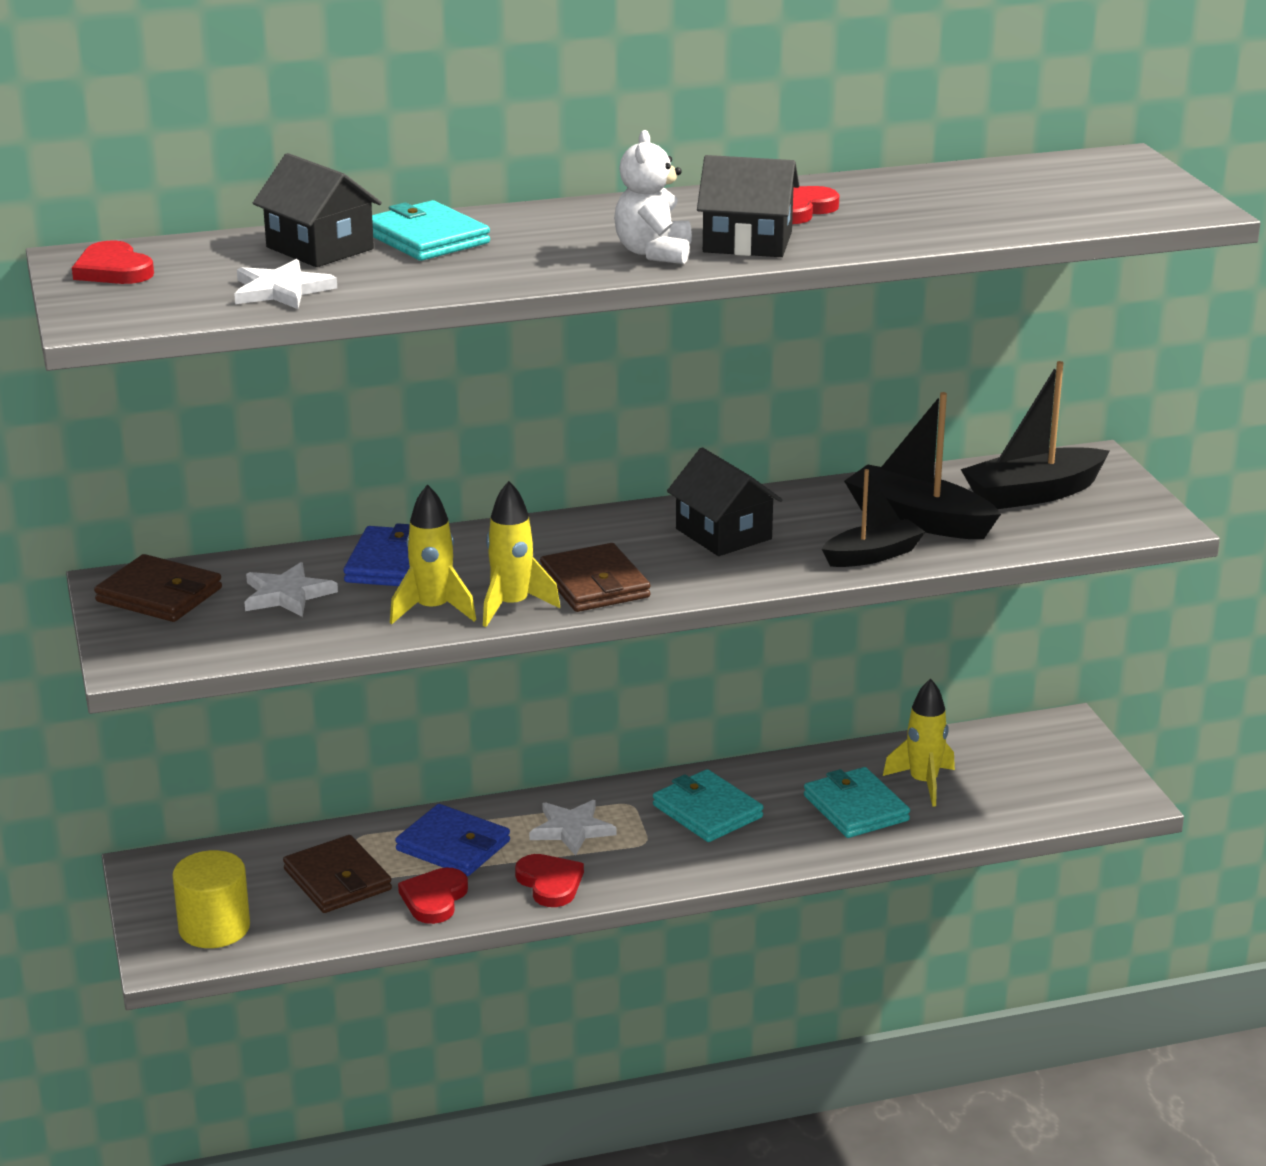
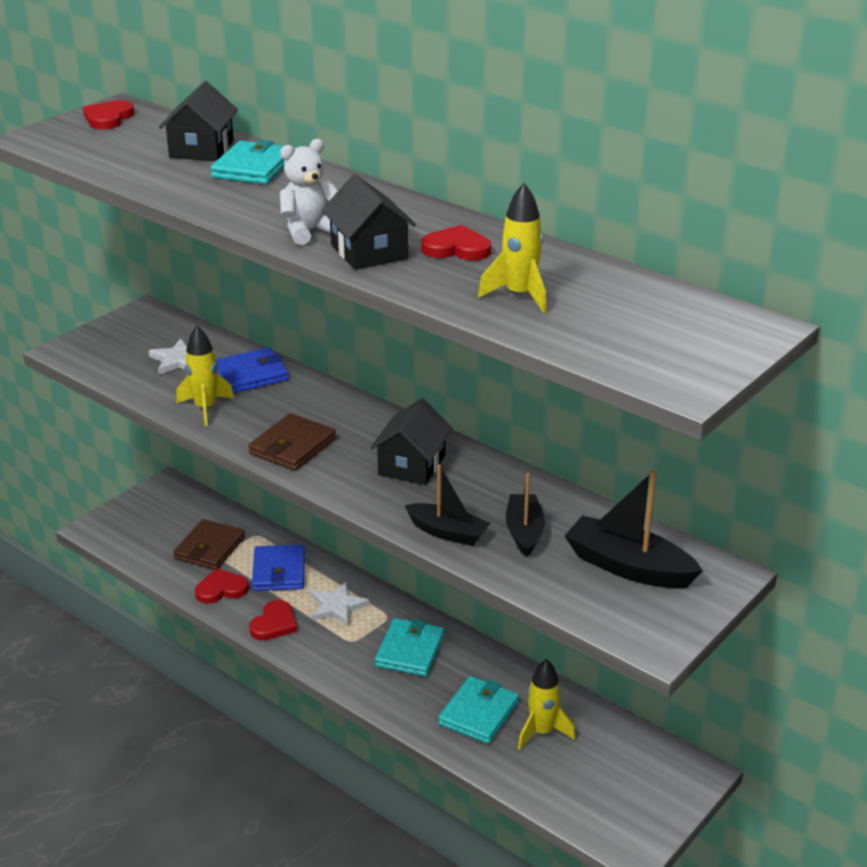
camera: 55 degrees right, 5 degrees up
(159, 595) = (143, 327): brown wallet -> none
(214, 928) = (131, 530): yellow cylinder -> none
(281, 290) = (123, 161): white star -> none
(512, 606) = (236, 431): yellow rocket -> yellow rocket (519, 296)
(918, 519) = (524, 532): black boat -> black boat, size x0.67

